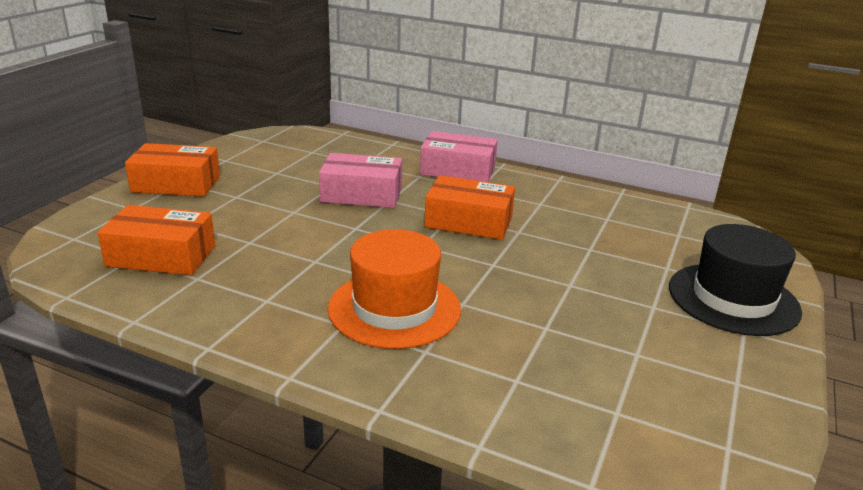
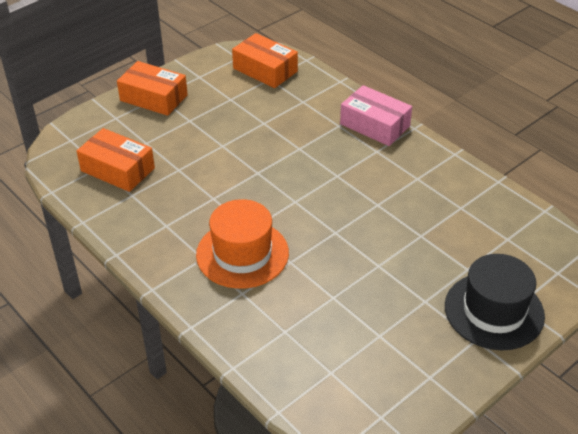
camera: 25 degrees right, 15 degrees up
(361, 194) = (281, 137): pink box -> none
(469, 222) = (345, 185): orange box -> orange box (265, 70)

